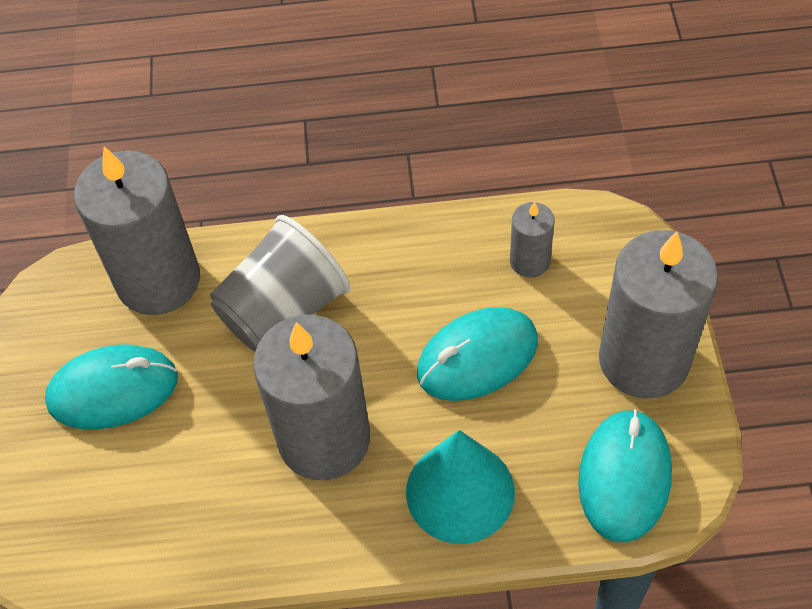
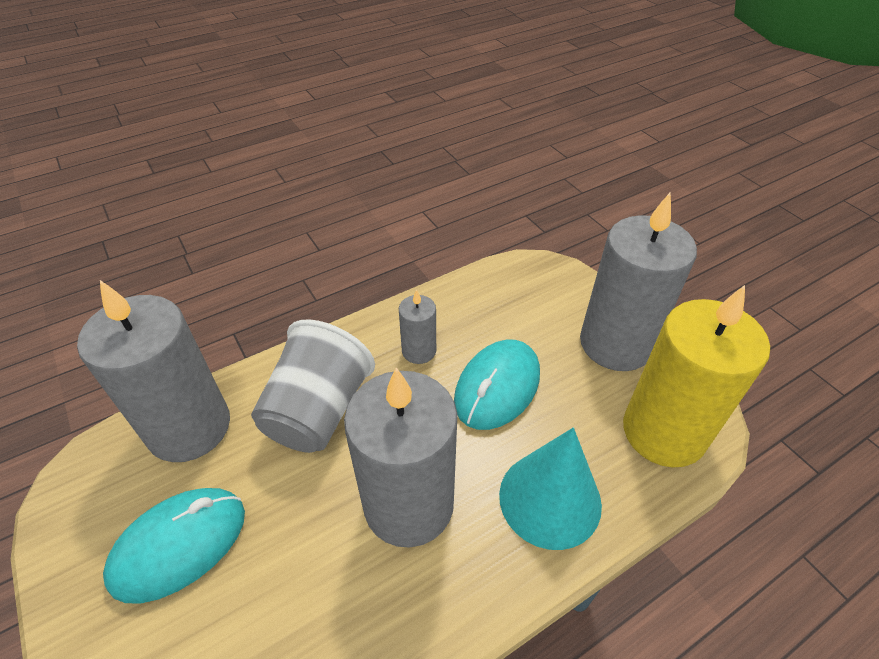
camera: 30 degrees left, 10 degrees down
(529, 261) = (493, 307): grey candle -> grey candle (419, 351)
(624, 477) = (663, 432): turquoise mouse -> yellow candle

